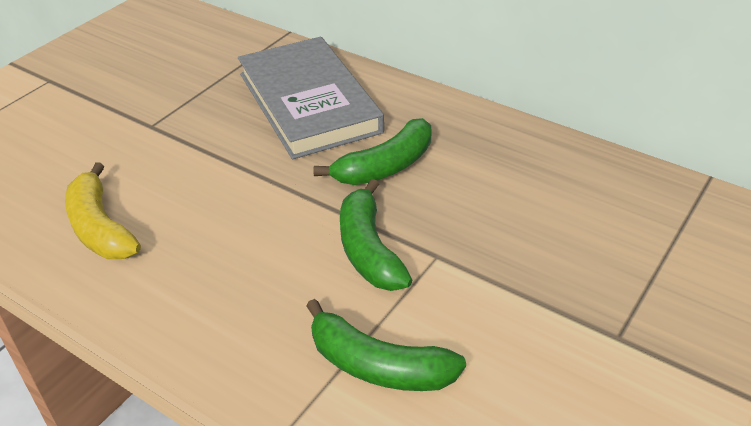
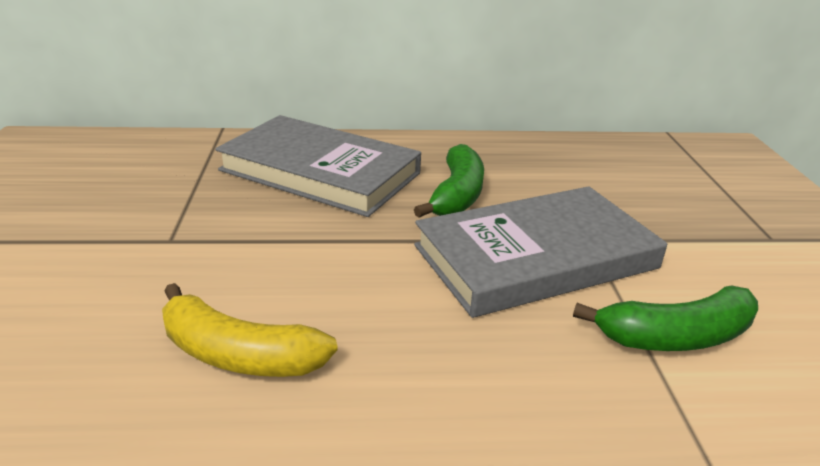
camera: 40 degrees left, 10 degrees down
(369, 250) = (535, 257): green banana -> grey book

